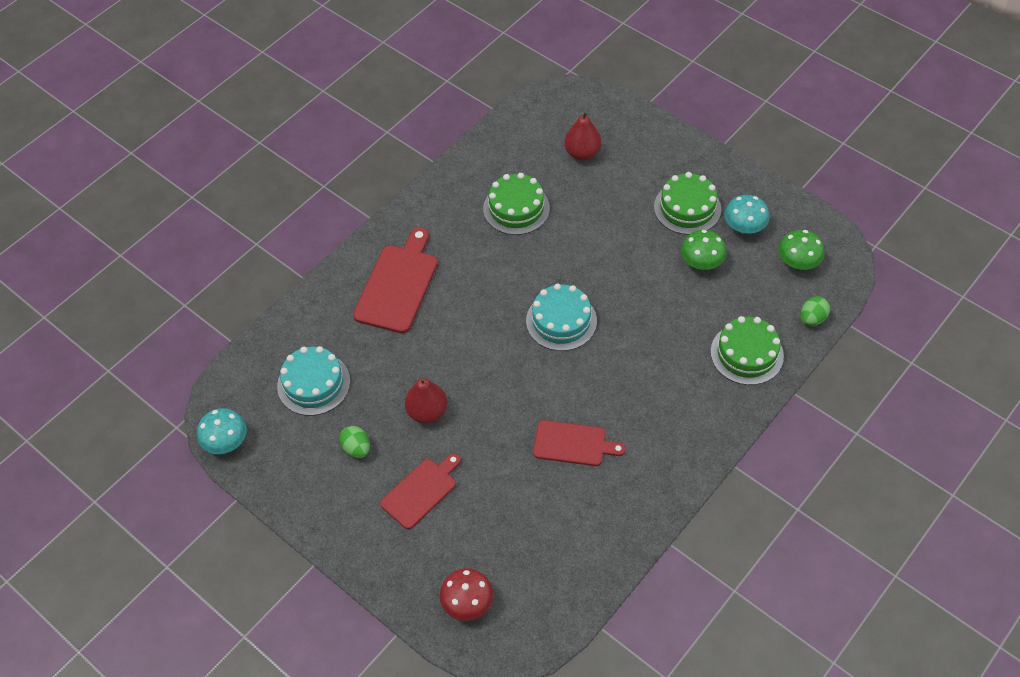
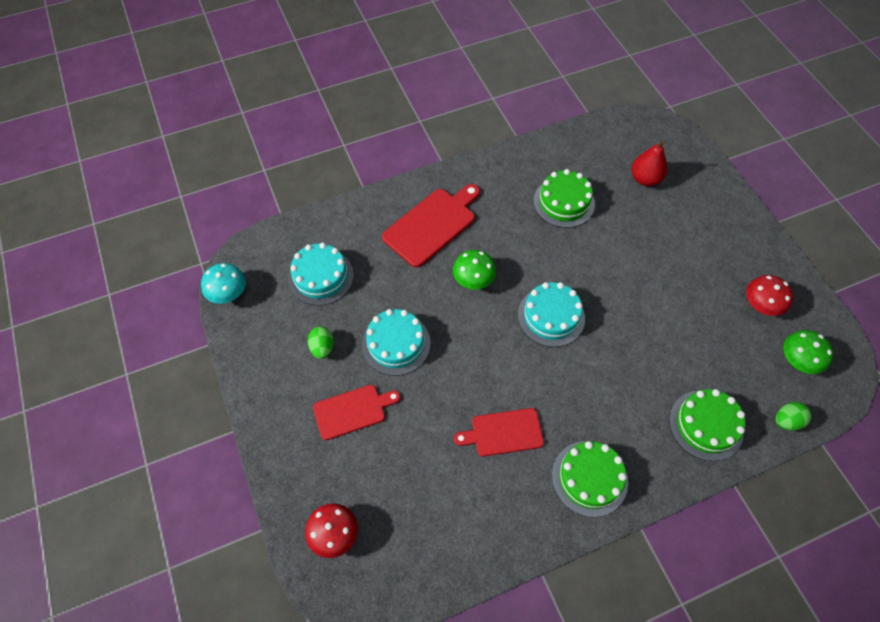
camera: 25 degrees right, 5 degrees up
(427, 412) = (396, 343): red pear -> turquoise cake
(573, 443) = (503, 433): red cutting board -> red cutting board turned 135 degrees clockwise
(687, 208) = (715, 265): green cake -> green cake (589, 478)
(701, 262) = (704, 319): green mushroom -> green mushroom (473, 279)
(744, 227) = (761, 304): turquoise mushroom -> red mushroom

